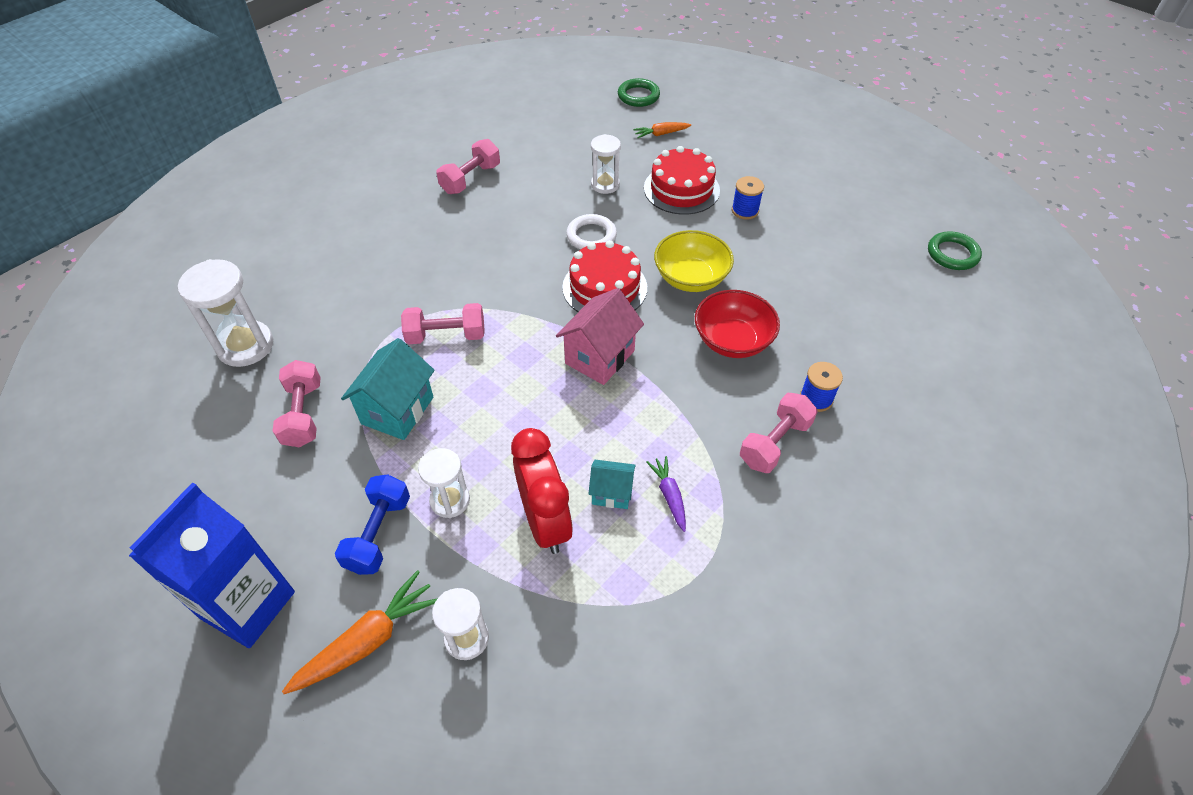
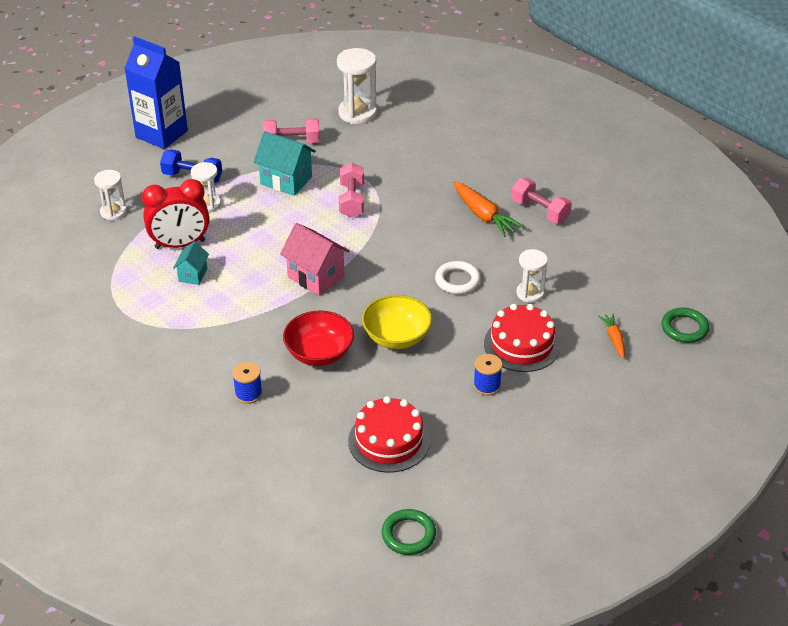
camera: 95 degrees right, 10 degrees down
(369, 640) = (125, 177): orange carrot -> orange carrot (484, 216)
(604, 287) = (392, 284): red cake -> red cake (389, 441)
(669, 495) = (183, 302): purple carrot -> none
(774, 443) = (212, 362): pink dumbbell -> none

